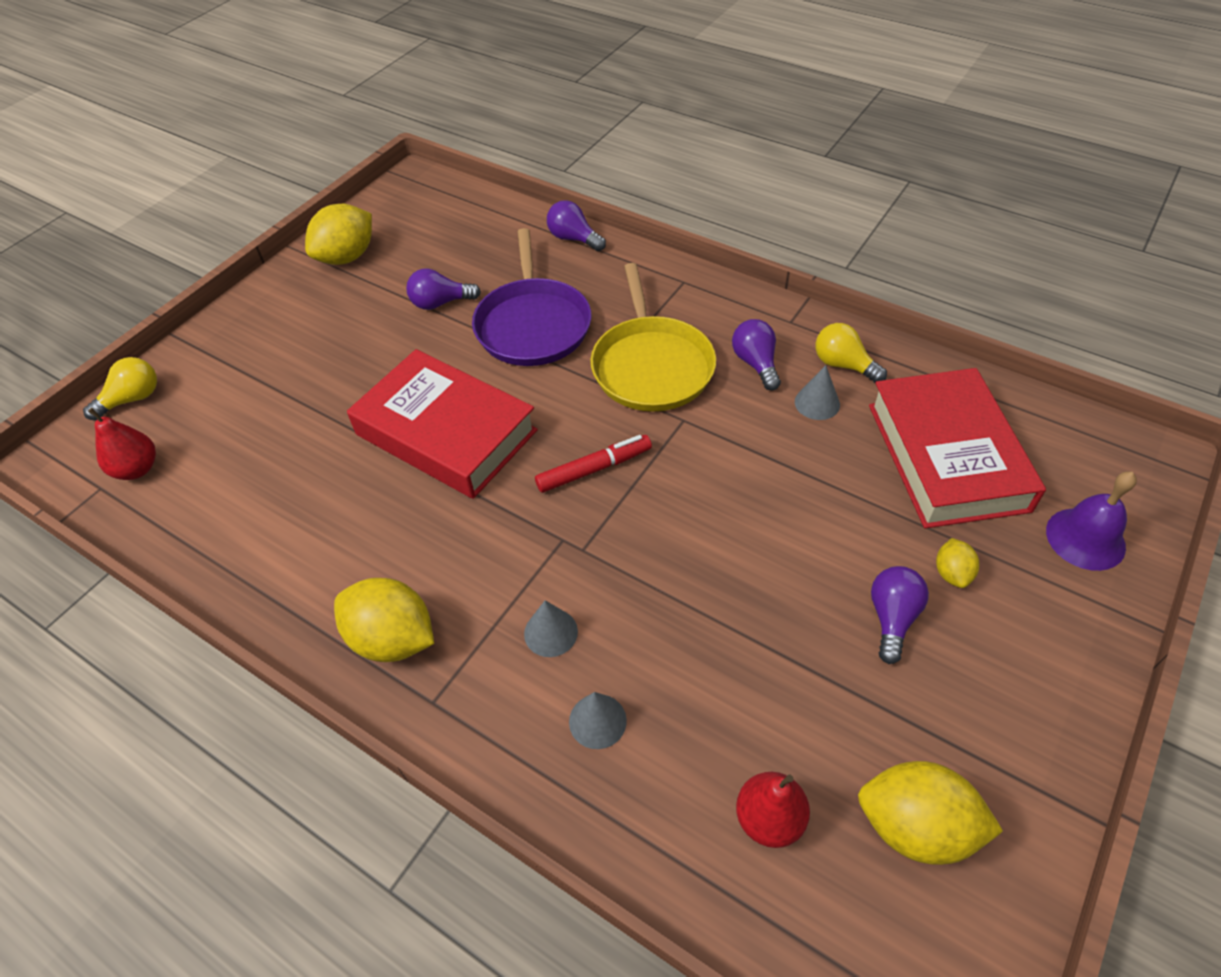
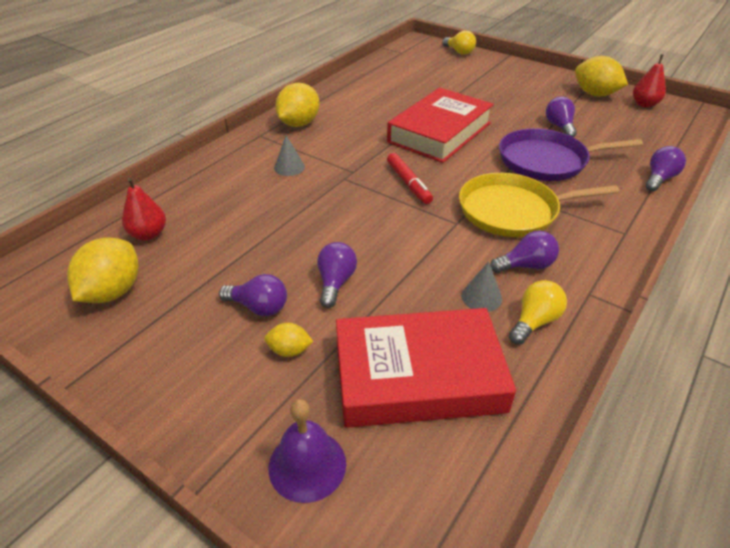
camera: 90 degrees right, 10 degrees down
(137, 469) = (413, 58): red pear -> red pear (644, 104)
(597, 721) = (230, 181): grey cone -> none
(825, 539) = (335, 282): none -> purple light bulb

